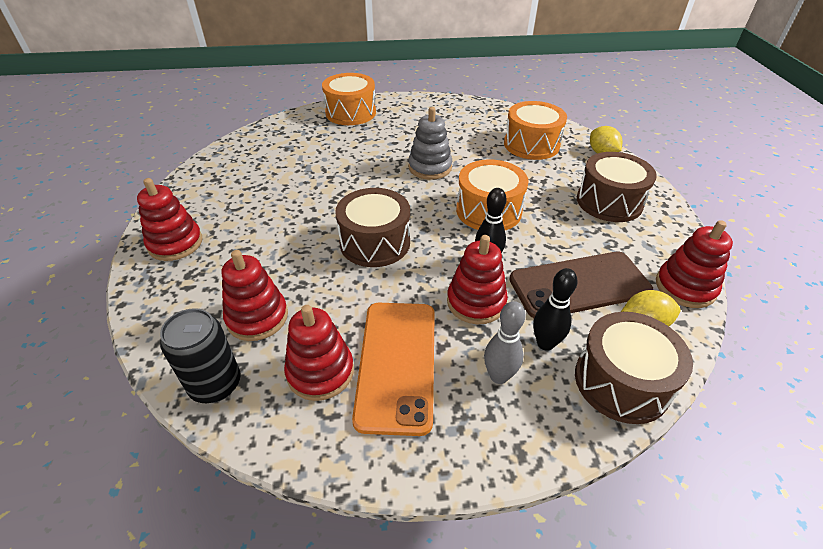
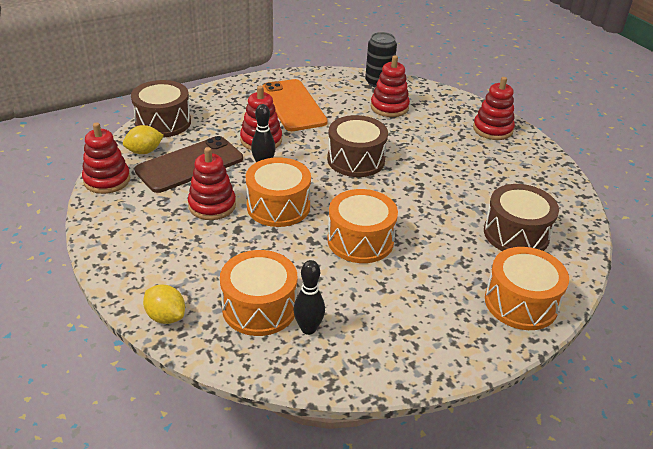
camera: 155 degrees right, 5 degrees down
(320, 372) = (331, 95): red stacking toy -> red stacking toy (212, 205)
(430, 167) = (360, 240): grey stacking toy -> orange drum
(499, 376) = (234, 111): grey bowling pin -> none
(545, 343) = (210, 129): black bowling pin -> black bowling pin (308, 329)
(609, 202) = (161, 244): brown drum -> brown drum (516, 234)

